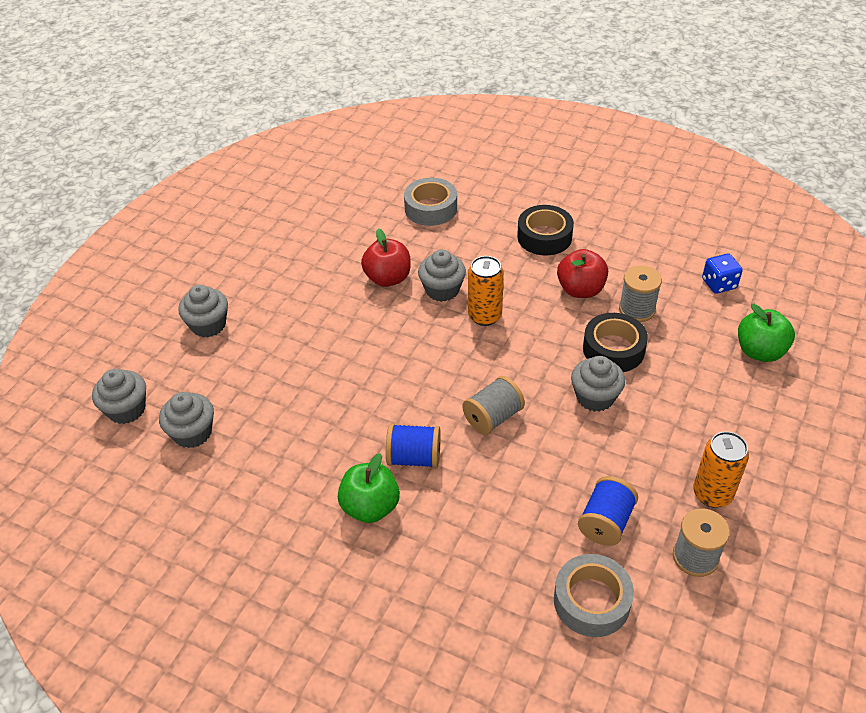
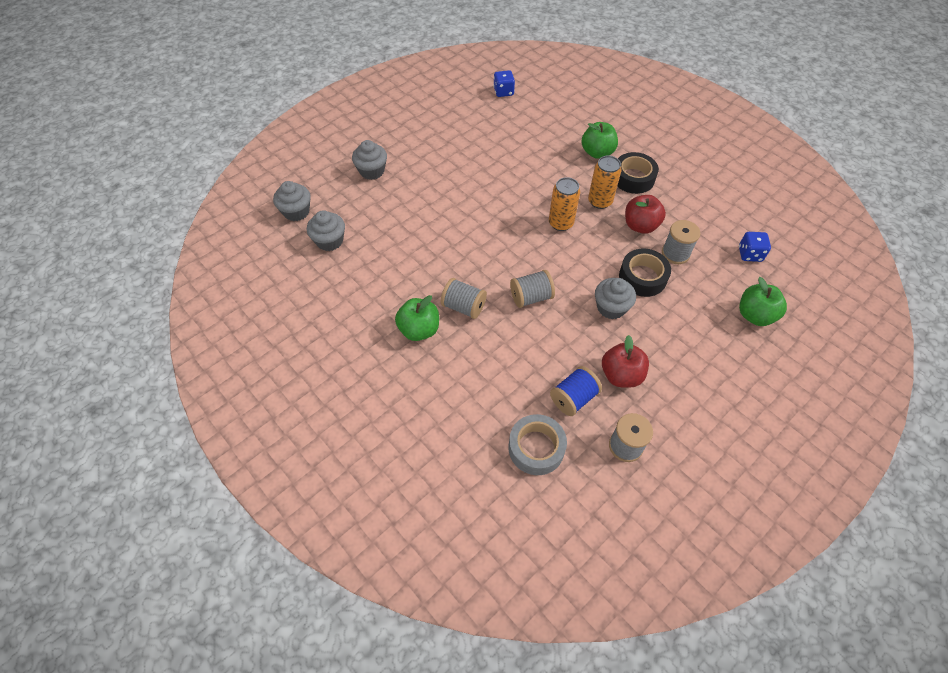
camera: 20 degrees right, 10 degrees up
(335, 179) = (503, 92): none -> blue dice
(388, 278) = (506, 175): red apple -> red apple (621, 375)
(414, 458) = (463, 307): blue spool -> grey spool
(431, 208) = (560, 133): grey tape -> none
(442, 290) = (539, 195): grey cupcake -> none
(487, 219) = (597, 152): none -> green apple
(712, 494) = (662, 406): orange can -> orange can (600, 201)

